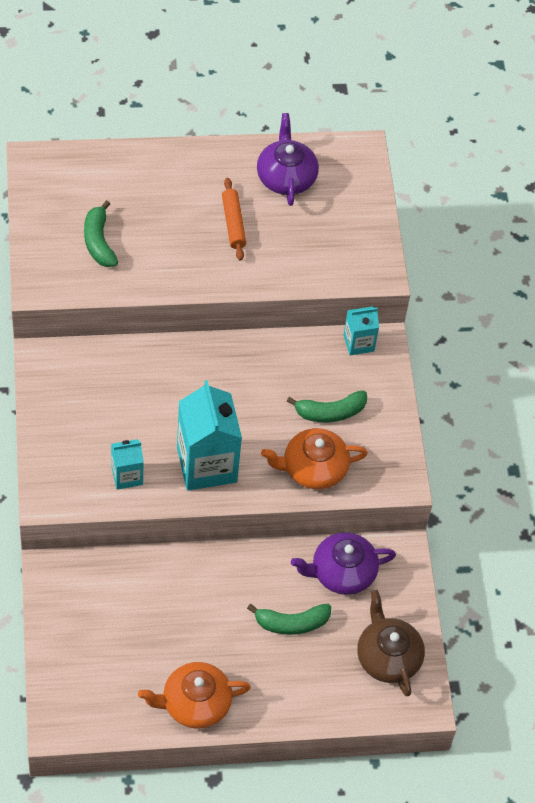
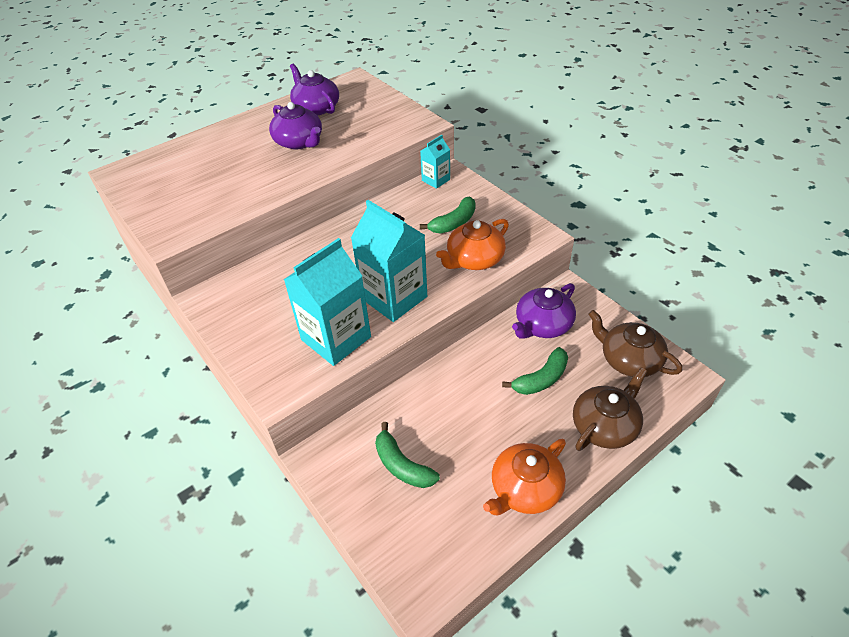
camera: 25 degrees left, 10 degrees down
(99, 242) = (203, 192): green banana -> green banana (402, 465)
(127, 476) = (336, 338): turquoise carton -> turquoise carton, size x1.92
(233, 223) = (299, 142): orange rolling pin -> purple teapot
(307, 698) = (605, 426): none -> brown teapot

